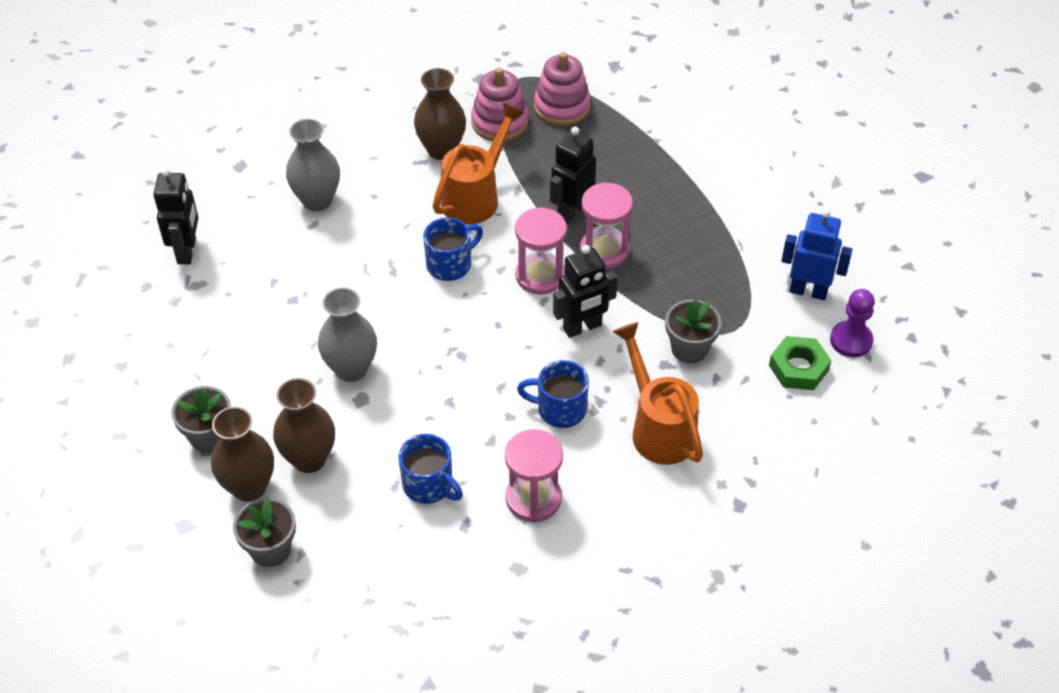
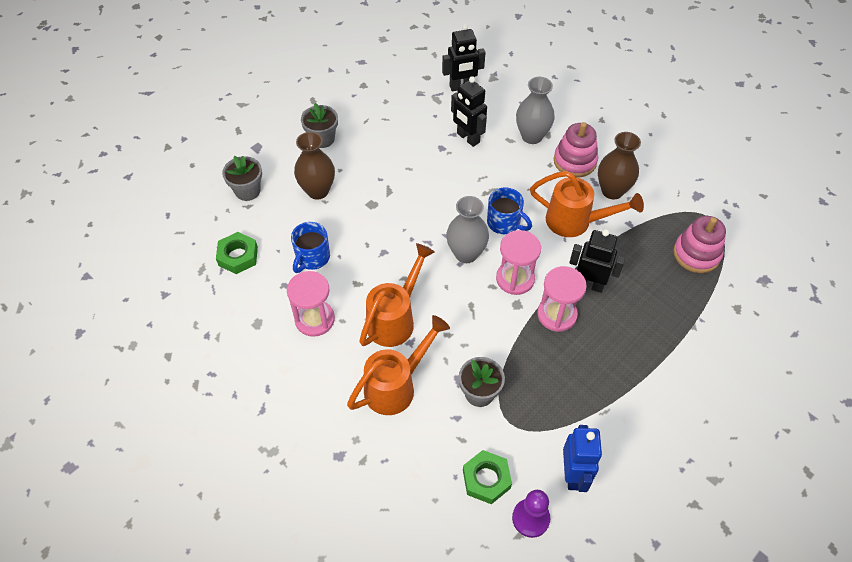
camera: 75 degrees right, 5 degrees up
(249, 487) = (290, 168): brown vase -> none
(351, 369) = (394, 192): grey vase -> grey vase (466, 254)
(392, 577) = (238, 256): none -> green nut
(499, 122) = (658, 218): pink stacking toy -> pink stacking toy (575, 161)
(560, 409) = (395, 318): blue mug -> orange watering can
(582, 327) = (475, 316): black robot -> black robot (468, 138)

